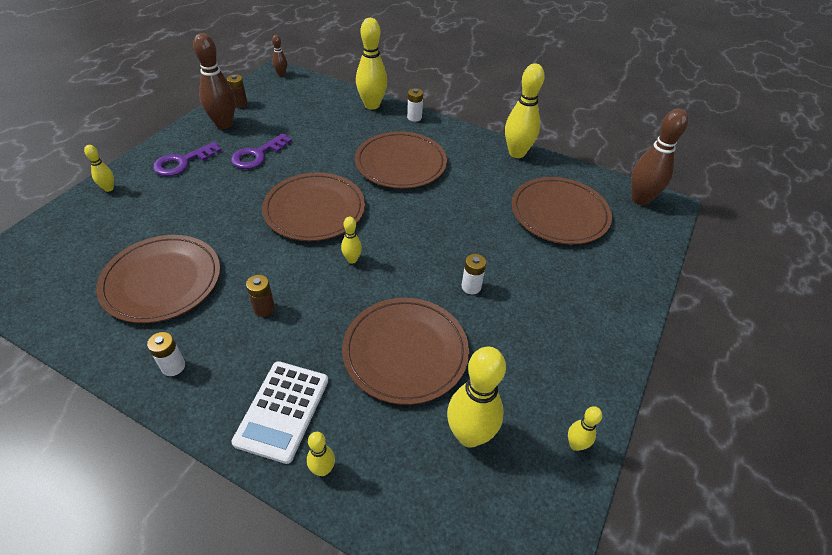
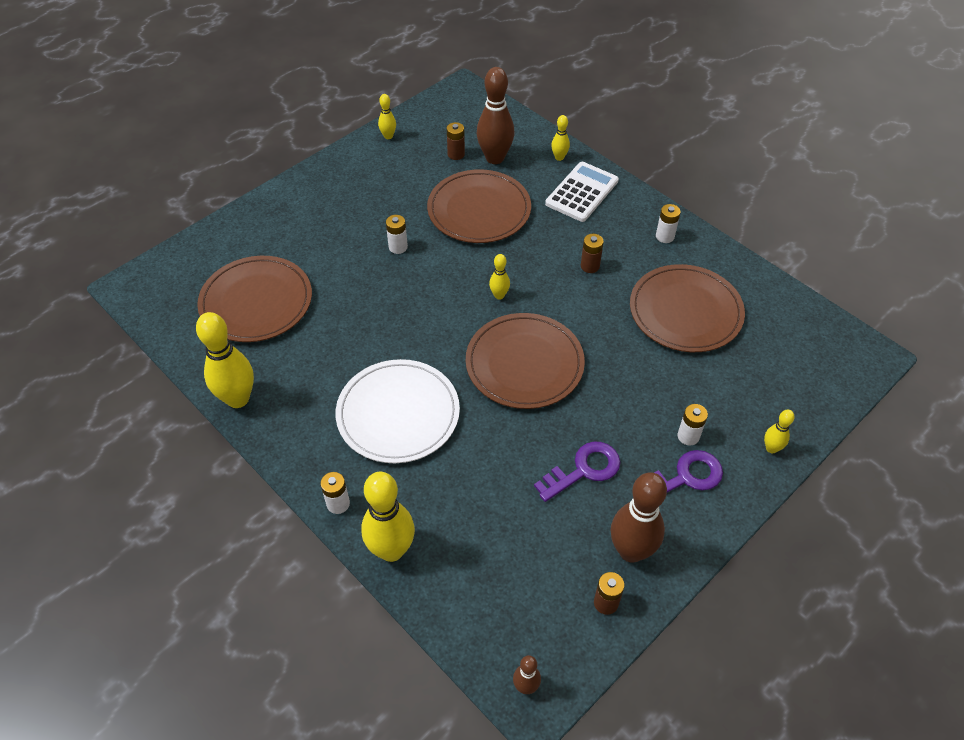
camera: 160 degrees left, 5 degrees up
(176, 185) = (688, 436): none -> white battery
(400, 163) = (398, 413): brown plate -> white plate
(469, 435) = (456, 154): yellow bowling pin -> brown battery
(640, 199) = (152, 300): brown bowling pin -> brown bowling pin (495, 158)

